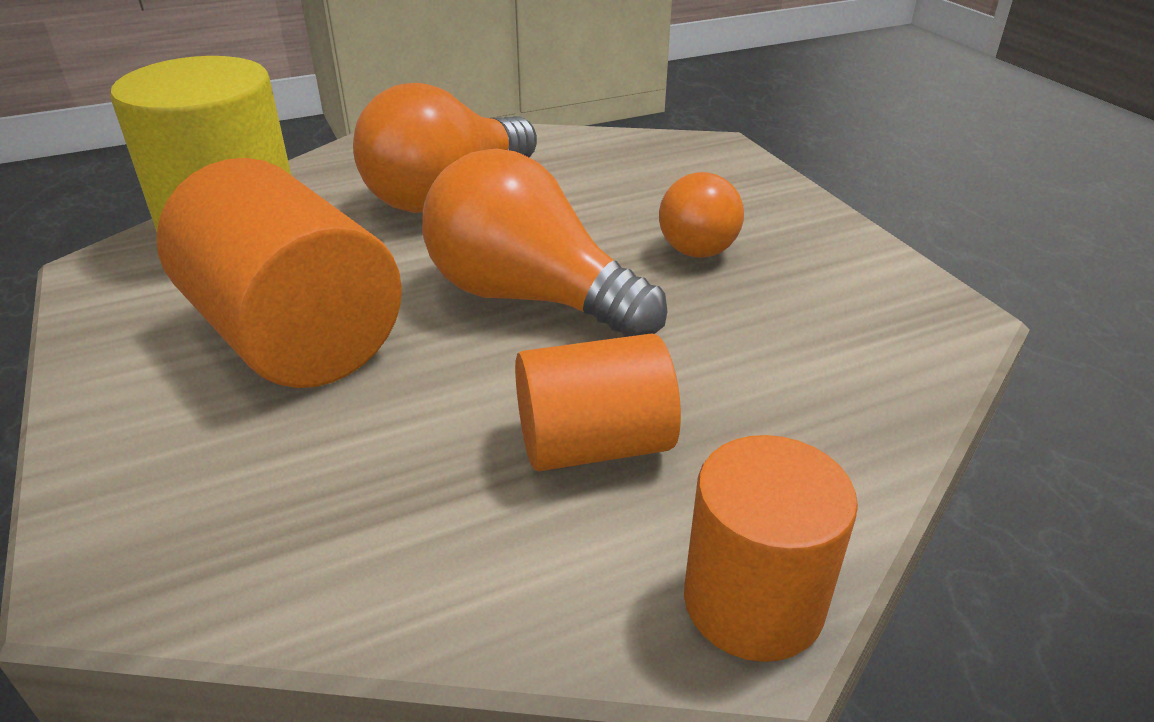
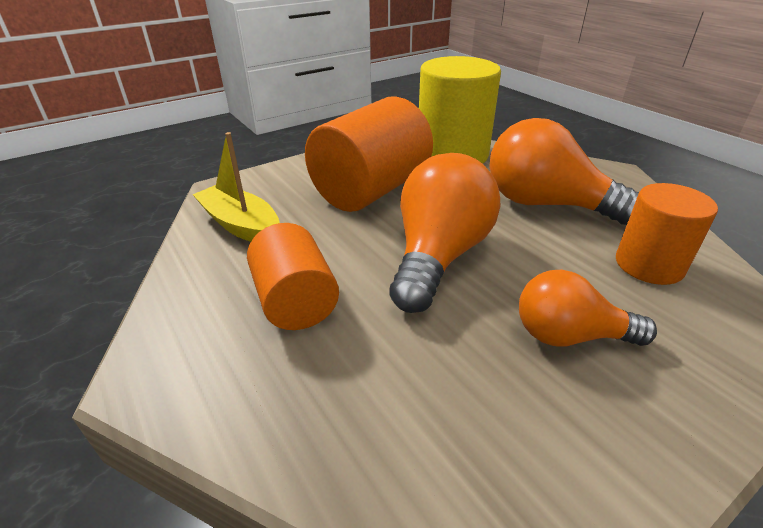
camera: 80 degrees right, 0 degrees up
(317, 521) = (241, 225): none -> yellow boat
(753, 602) = (161, 380): orange cylinder -> orange cylinder (649, 265)

